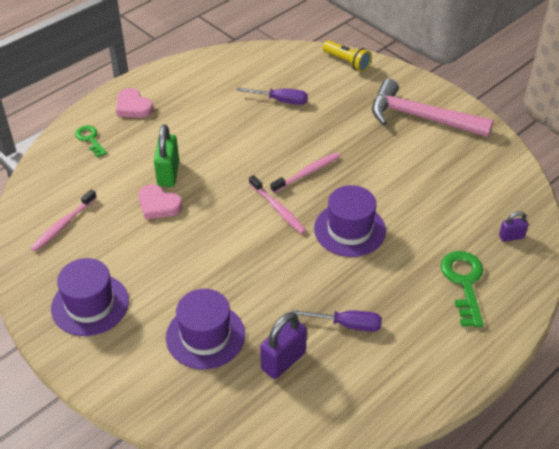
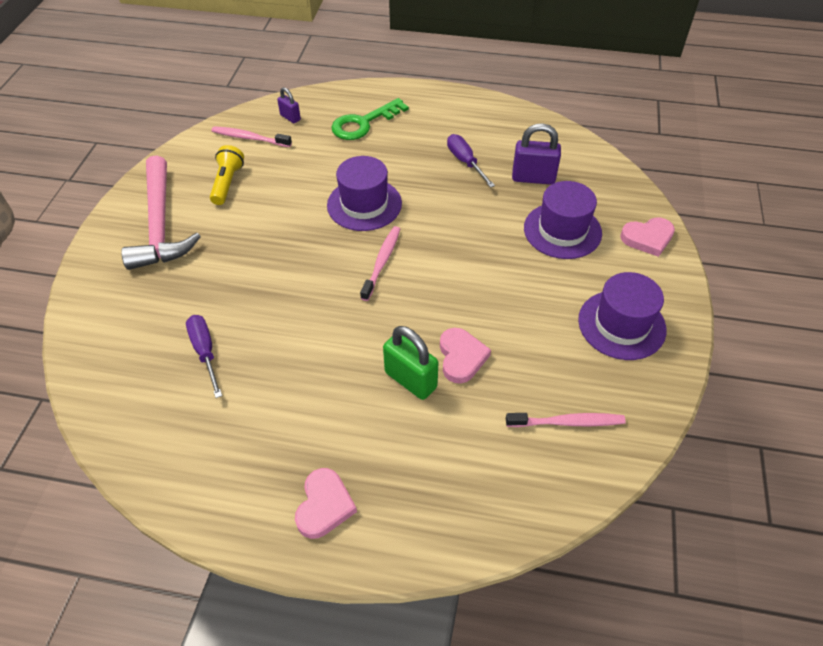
camera: 125 degrees left, 5 degrees up
(90, 139) = (423, 507): green key -> none
(140, 389) = (647, 238): none -> pink heart
(168, 174) = (410, 380): green padlock -> green padlock turned 75 degrees clockwise
(307, 173) = (313, 267): pink toothbrush -> pink toothbrush (249, 138)
(347, 62) = (85, 330): yellow flashlight -> yellow flashlight (227, 183)

